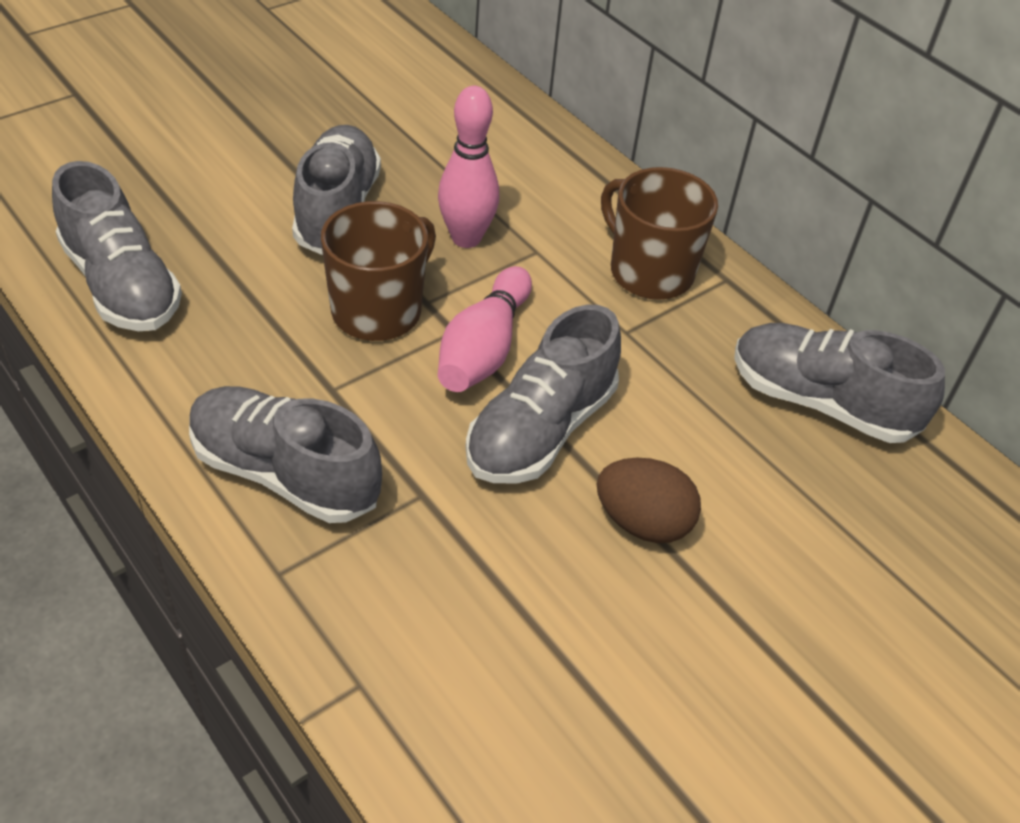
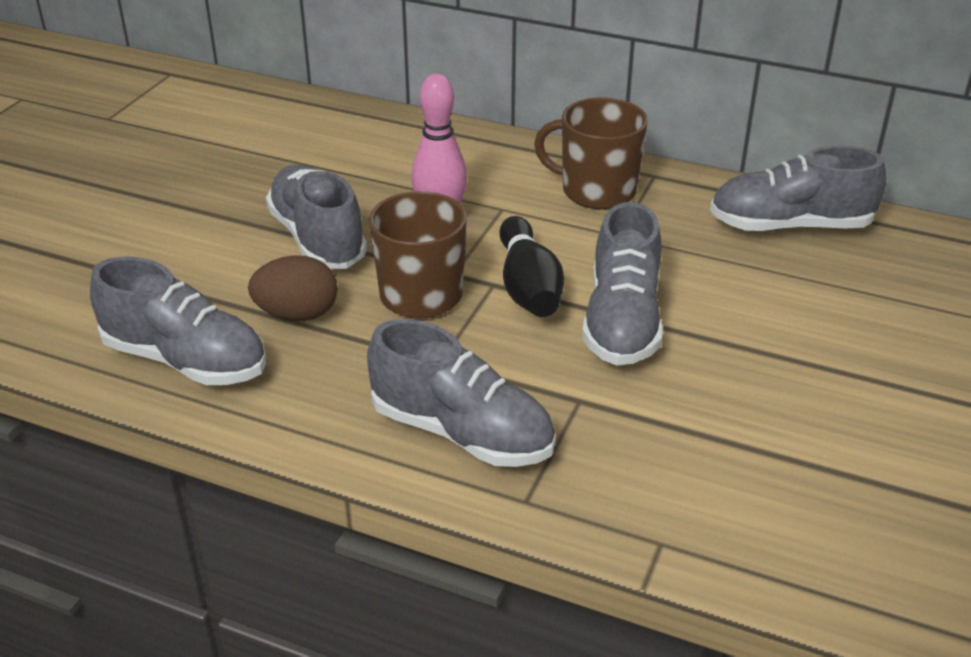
camera: 25 degrees left, 10 degrees down
(285, 473) = (461, 432): grey shoe -> grey shoe turned 150 degrees counterclockwise
(484, 349) = (528, 286): pink bowling pin -> black bowling pin
(642, 522) = (750, 348): brown egg -> brown egg (297, 314)

